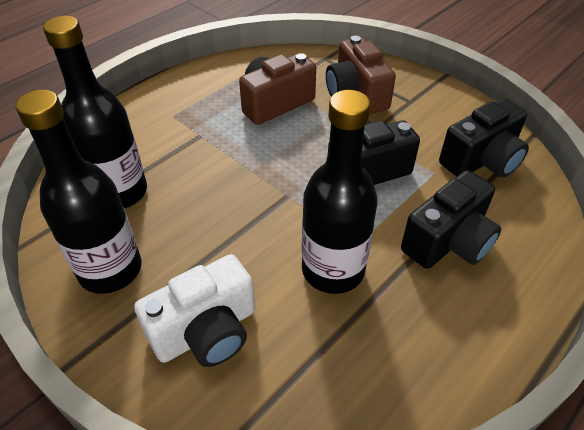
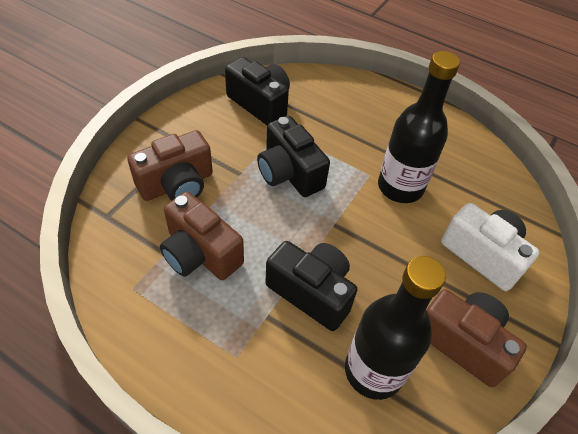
camera: 105 degrees left, 5 degrees up
(110, 270) = (463, 342): black bottle -> brown camera
(448, 241) = (351, 126): black camera -> black camera (311, 292)

